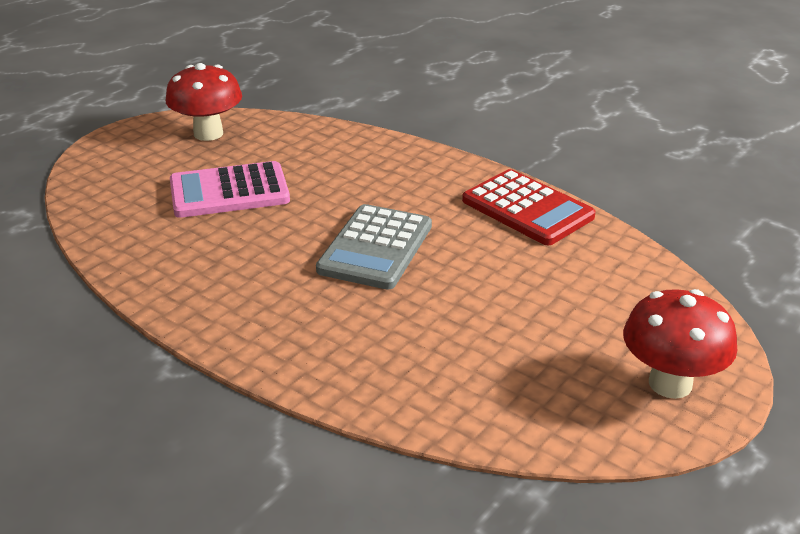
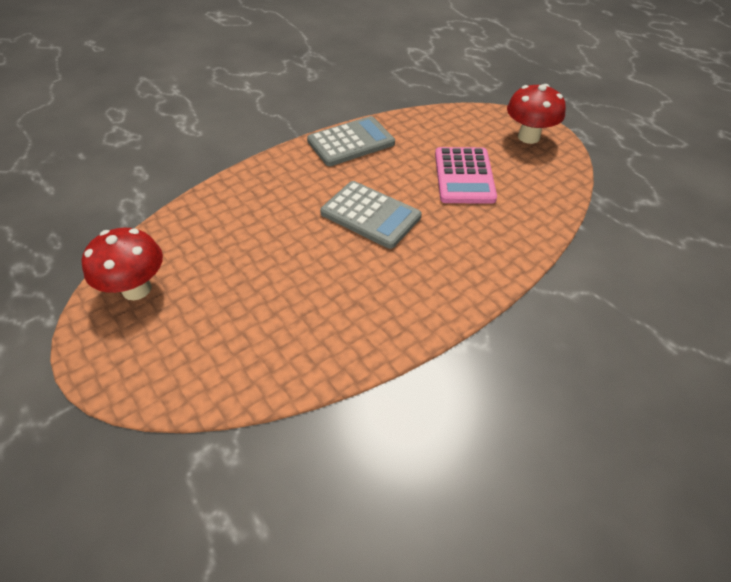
camera: 75 degrees left, 15 degrees up
(229, 192) = (253, 284): pink calculator -> pink calculator (464, 176)
(527, 209) = (351, 142): red calculator -> grey calculator

